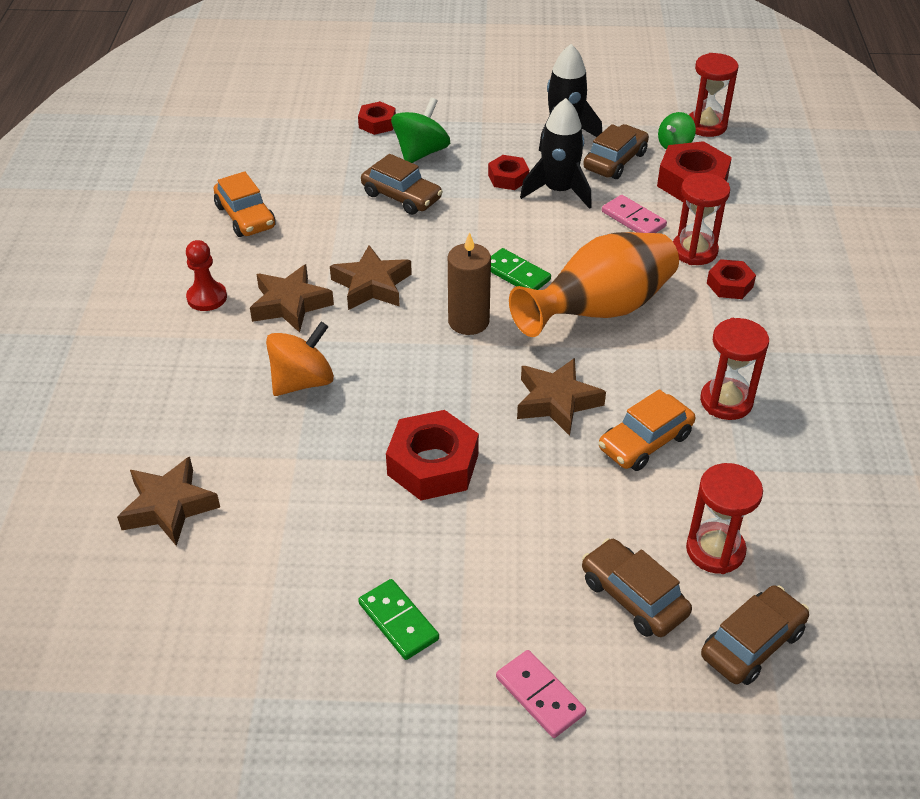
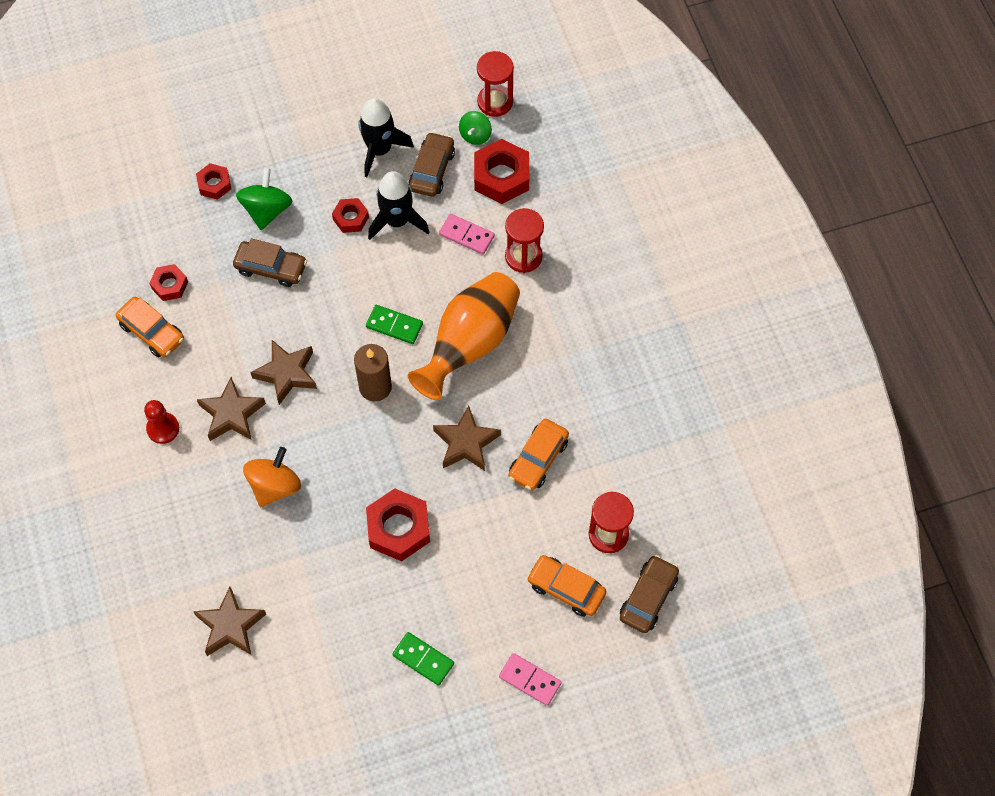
camera: 20 degrees left, 20 degrees up
(633, 597) = (566, 589): brown car -> orange car
(726, 401) = (584, 403): red hourglass -> none
(729, 285) = (559, 285): red nut -> red nut (169, 285)

